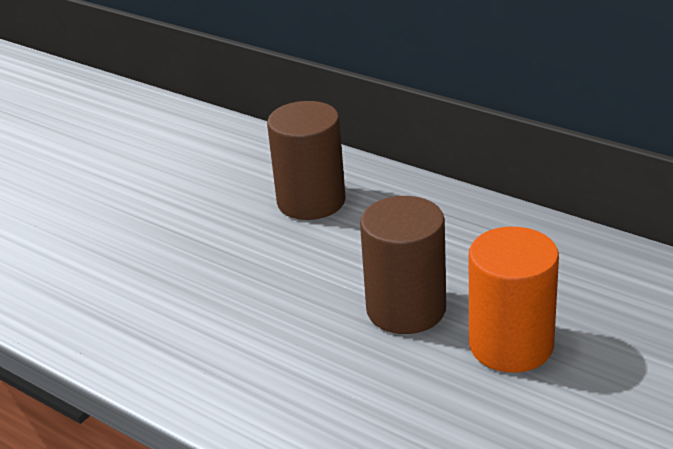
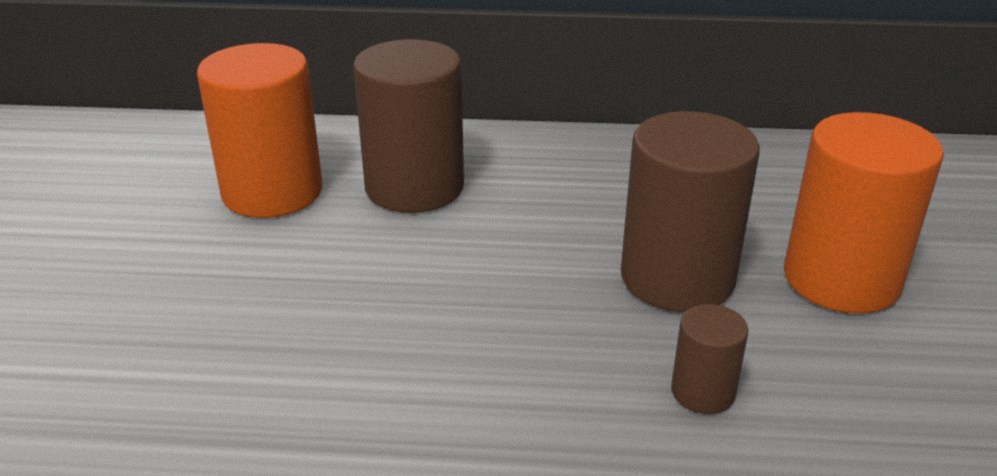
camera: 35 degrees left, 0 degrees up
(229, 181) = (272, 192): none -> orange cylinder
(344, 378) = (703, 392): none -> brown cylinder

